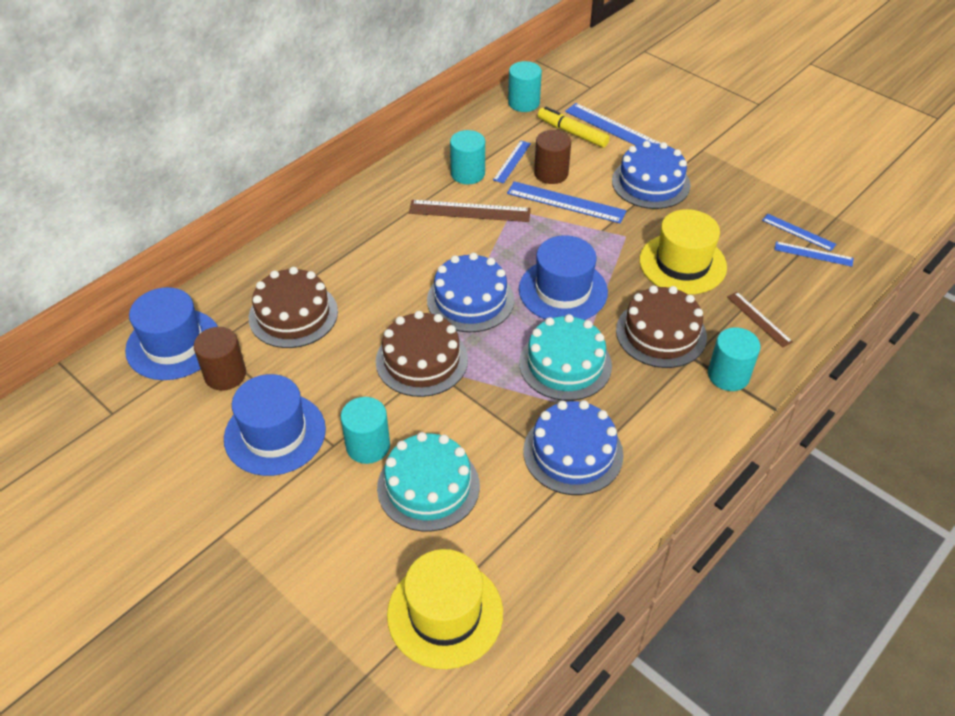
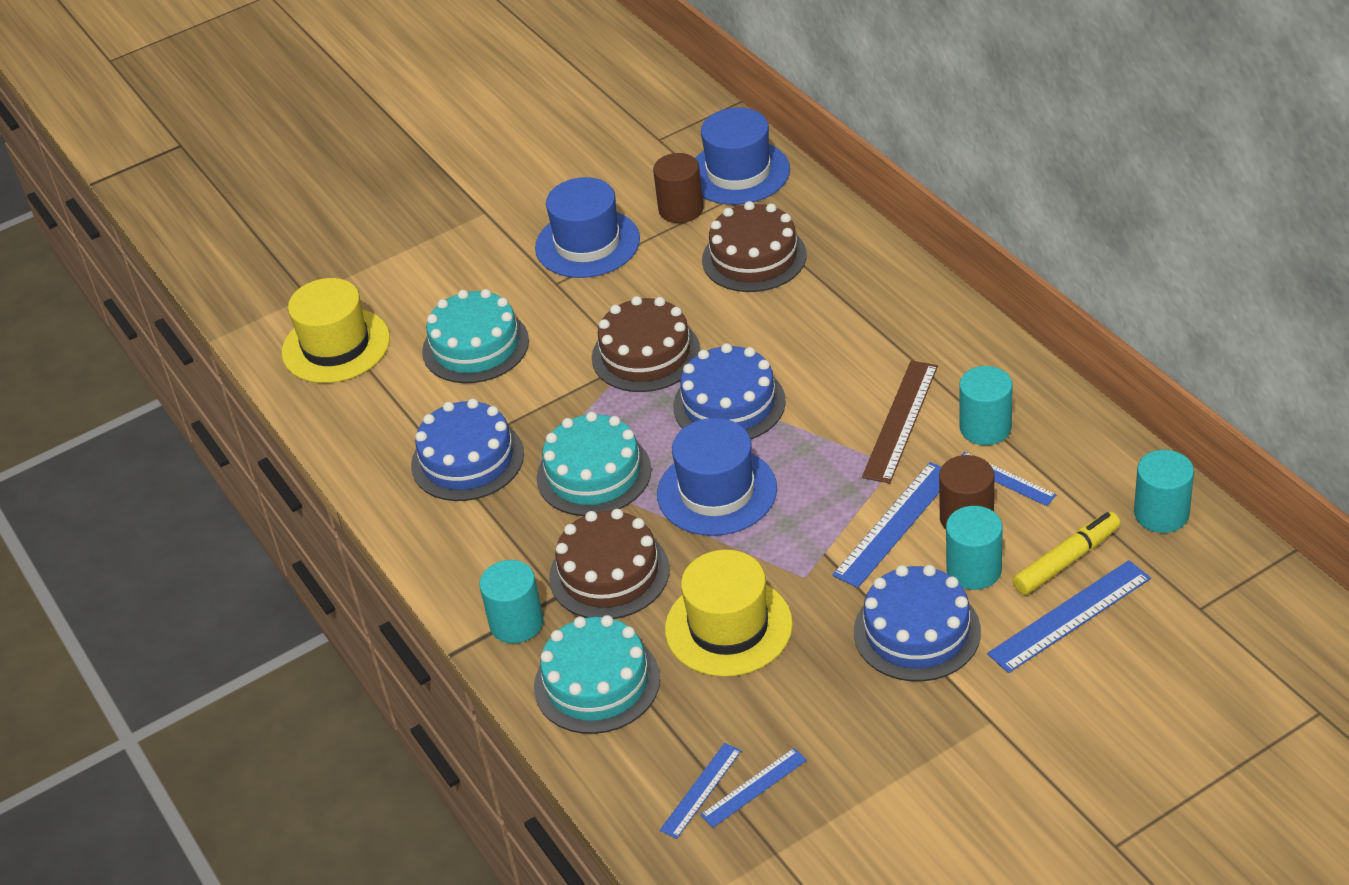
camera: 110 degrees right, 5 degrees down
(368, 446) = (544, 307): turquoise cylinder -> turquoise cylinder (974, 569)
(759, 319) = (597, 682): brown ruler -> turquoise cake

